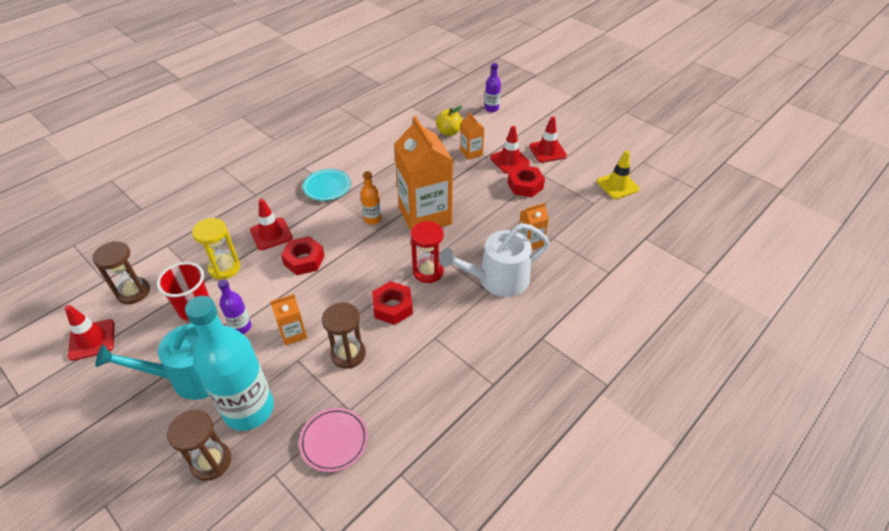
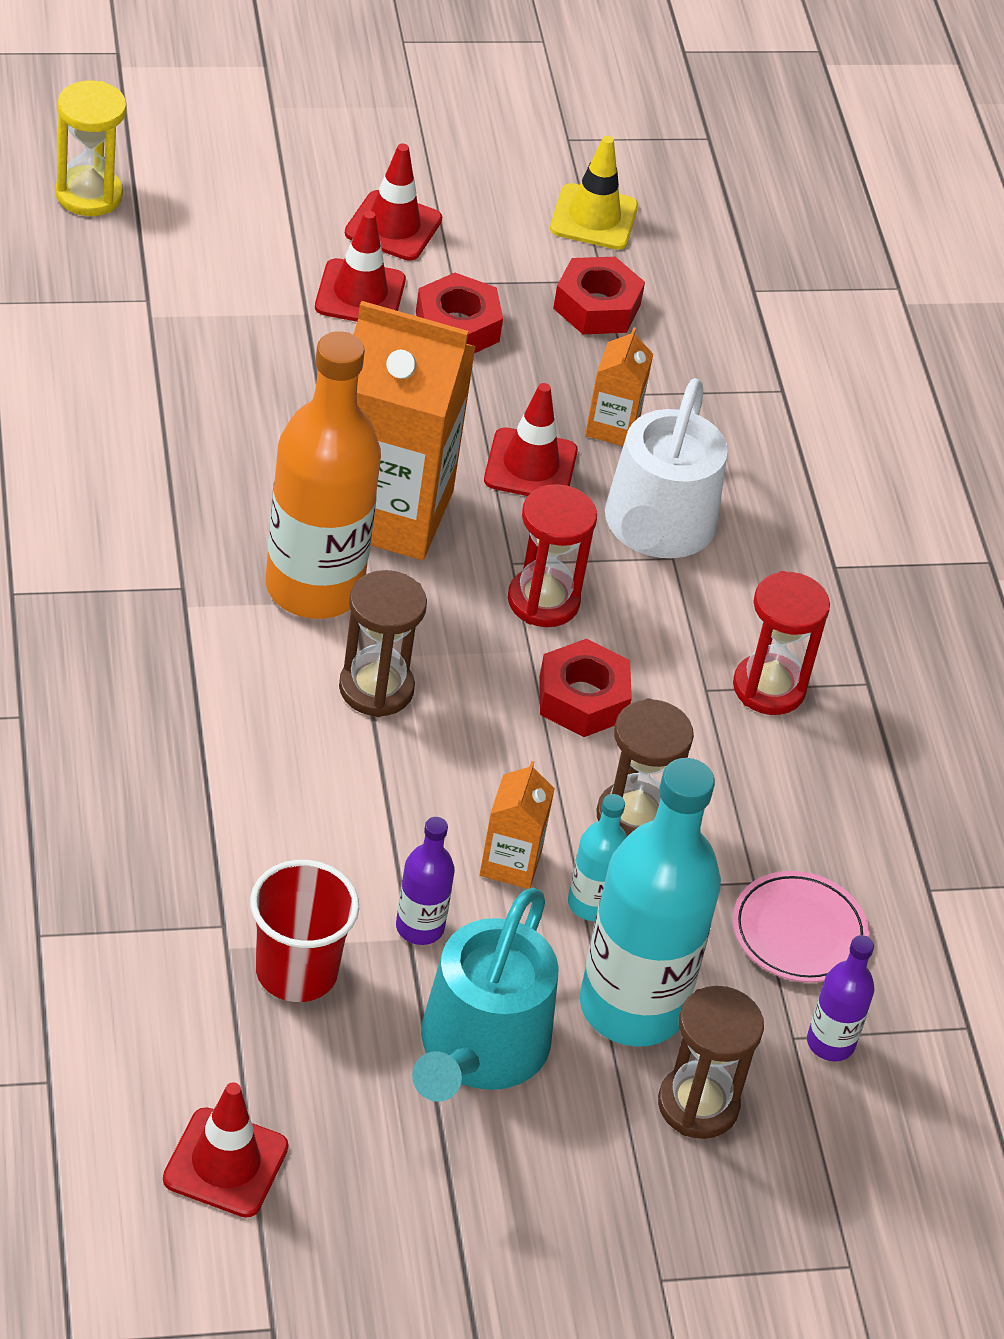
camera: 60 degrees left, 0 degrees up
(133, 292) = (142, 1047): brown hourglass -> brown hourglass (376, 688)
(224, 268) = (220, 876): yellow hourglass -> yellow hourglass (89, 195)
(271, 234) = (190, 756): red traffic cone -> red traffic cone (530, 466)
(293, 367) = (591, 904): none -> turquoise bottle
(304, 260) = (326, 748): red nut -> red nut (597, 306)
(327, 187) = (130, 594): turquoise plate -> none
(372, 219) = (314, 587): orange bottle -> orange bottle, size x2.18
(449, 132) = (160, 310): yellow apple -> none
(455, 355) = (769, 688): none -> red hourglass
(471, 153) = (270, 326): orange carton -> none
(491, 108) = (157, 198): purple bottle -> purple bottle (830, 1043)

